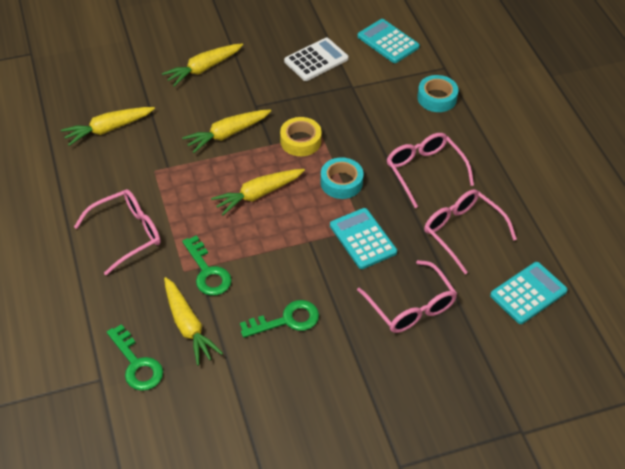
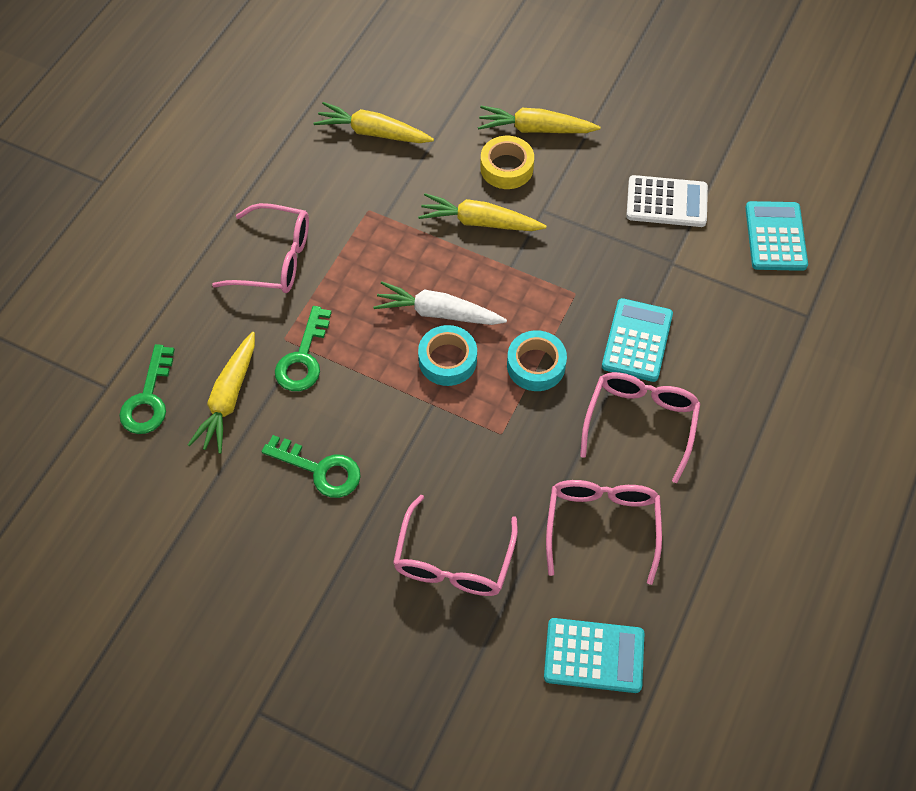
camera: 45 degrees right, 10 degrees up
(258, 194) = (438, 313): yellow carrot -> white carrot
(300, 141) = (545, 285): yellow tape -> yellow tape (506, 168)
(363, 239) = (488, 446): turquoise calculator -> turquoise calculator (637, 340)
(437, 98) = (755, 347): turquoise tape -> turquoise tape (447, 360)

